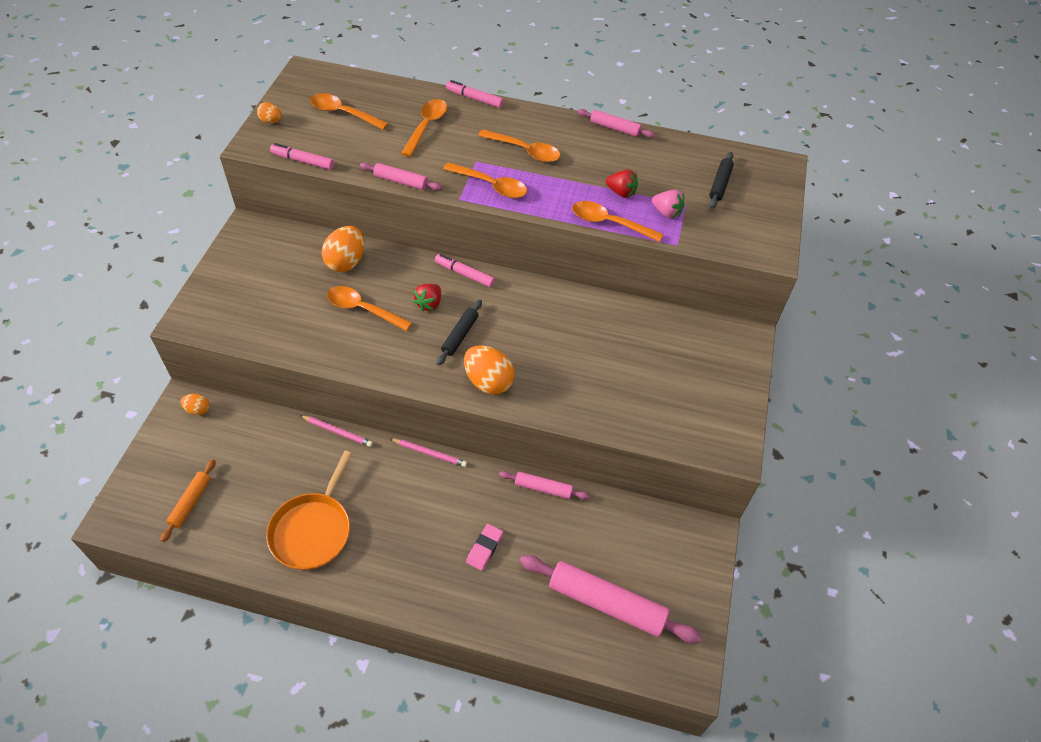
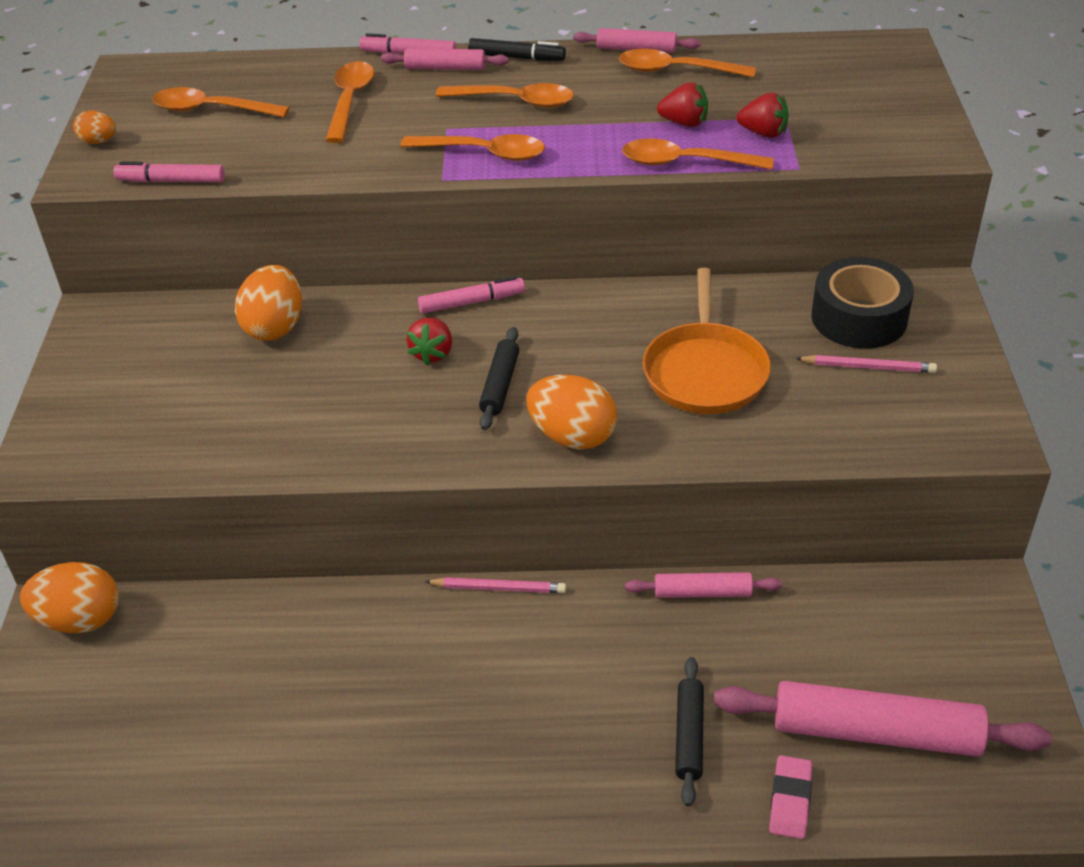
camera: 10 degrees left, 10 degrees down
(190, 502) = (115, 764): orange rolling pin -> none
(198, 410) = (80, 620): orange egg -> orange egg, size x1.88
(313, 530) = (346, 751): orange pan -> orange pan (705, 371)
(337, 432) = (333, 594): pink pencil -> pink pencil (868, 367)
(363, 309) = (328, 384): orange spoon -> orange spoon (676, 71)
(401, 181) = (340, 176): pink rolling pin -> pink rolling pin (445, 68)
(464, 274) = (471, 302): pink marker -> pink marker turned 150 degrees clockwise
(484, 548) = (645, 703): pink eraser -> pink eraser (790, 800)
(538, 117) = (516, 57): none -> black marker
(666, 212) = (763, 133): pink strawberry -> red strawberry
(690, 344) = (859, 318): none -> black tape
(720, 184) = (823, 84): black rolling pin -> black rolling pin (689, 735)

